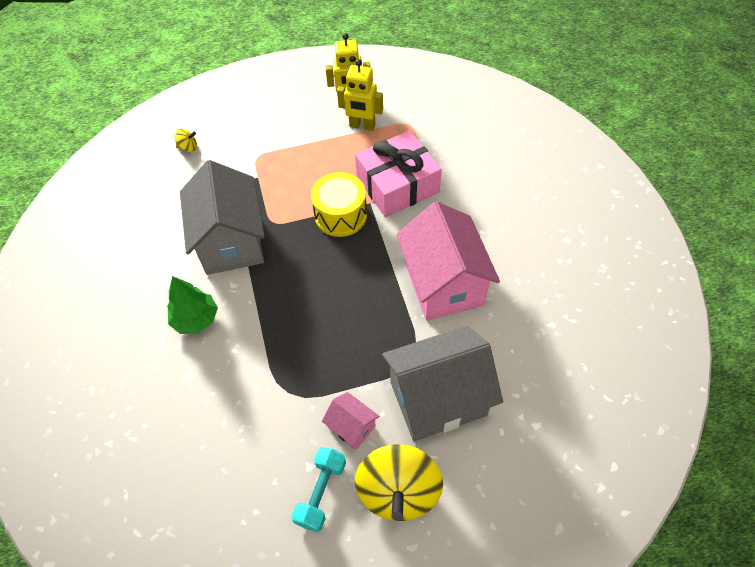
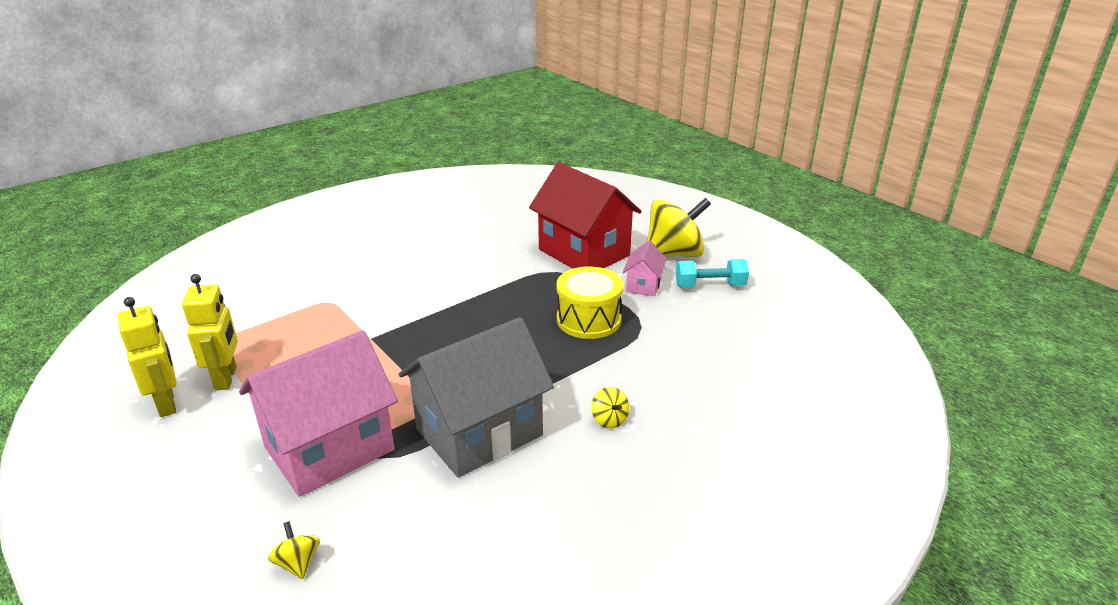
camera: 115 degrees left, 25 degrees down
(196, 319) = (609, 419): green tree -> yellow spinning top
(340, 215) = (398, 354): yellow drum -> yellow drum (588, 319)
(397, 185) = (334, 325): pink gift -> none
(438, 398) = (584, 252): grey house -> red house
(443, 284) = (464, 271): pink house -> pink house (329, 449)

